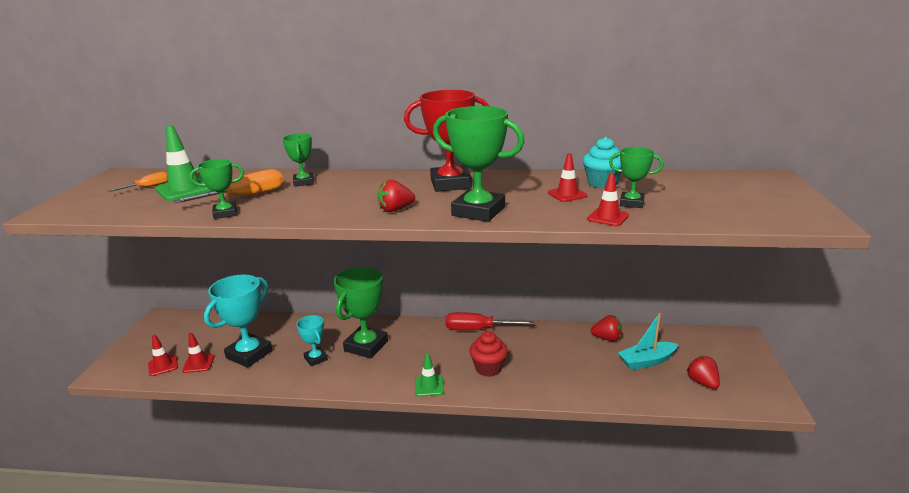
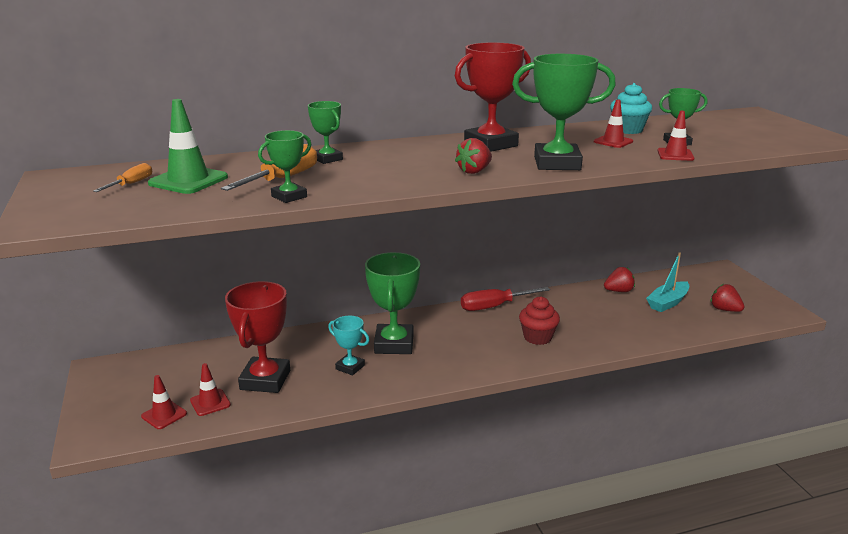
camera: 25 degrees left, 0 degrees up
(249, 354) = (265, 380): turquoise trophy -> red trophy
(429, 386) = (496, 365): green traffic cone -> none

